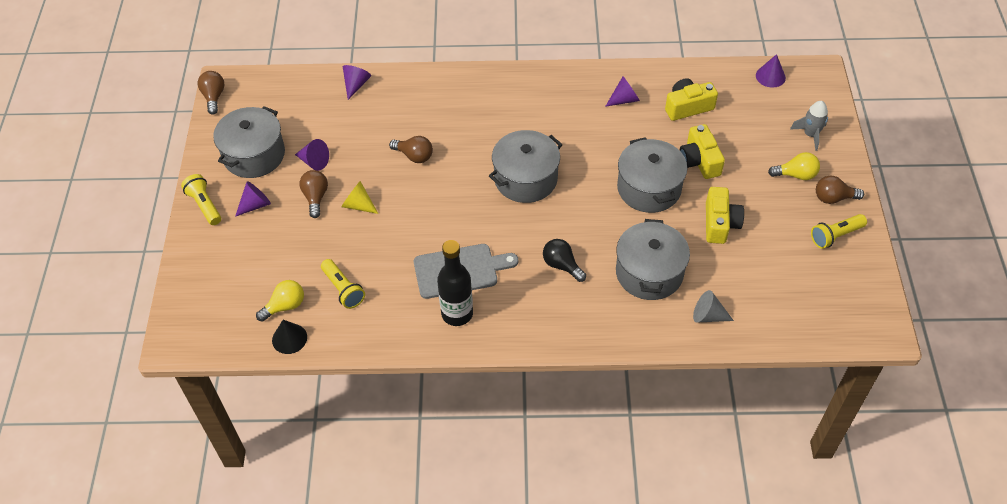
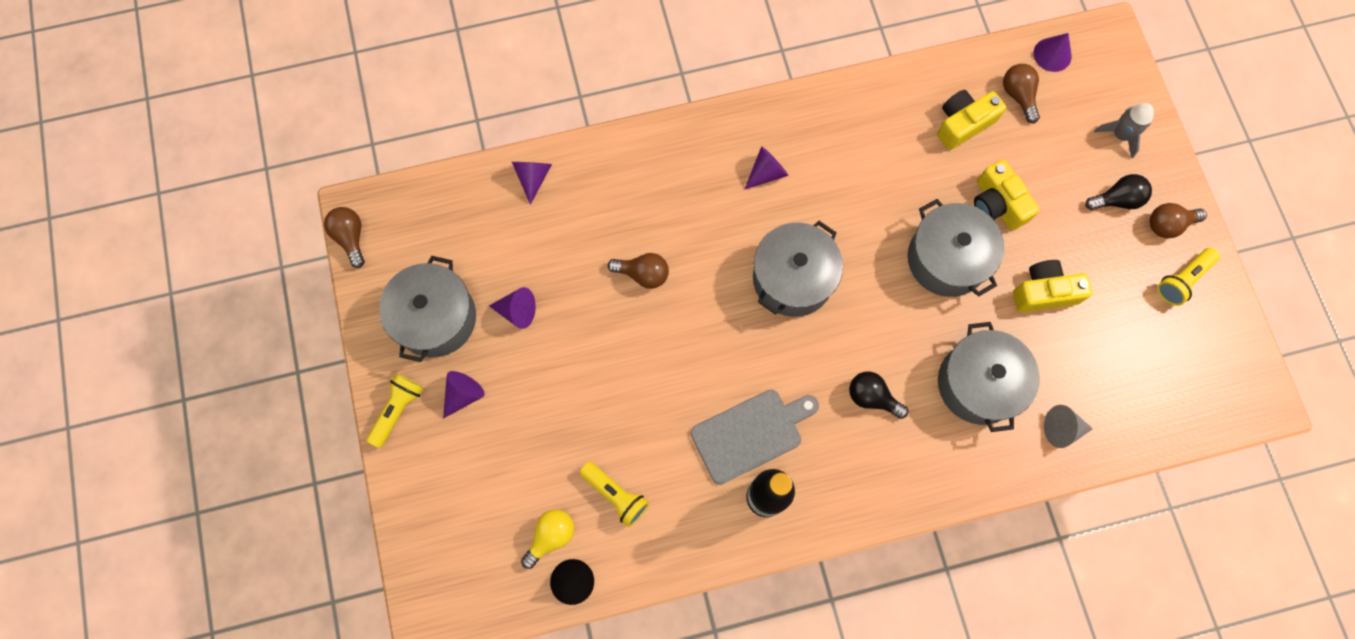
camera: 15 degrees left, 20 degrees up
(204, 205) = (398, 410): yellow flashlight -> yellow flashlight turned 75 degrees clockwise
(315, 197) = (537, 366): brown light bulb -> brown light bulb (1018, 96)
(358, 205) = (595, 365): yellow cone -> none
(624, 99) = (882, 129): purple cone -> purple cone (766, 173)
(720, 223) = (1044, 292): yellow camera -> yellow camera turned 90 degrees counterclockwise
(796, 175) = (1116, 200): yellow light bulb -> black light bulb

